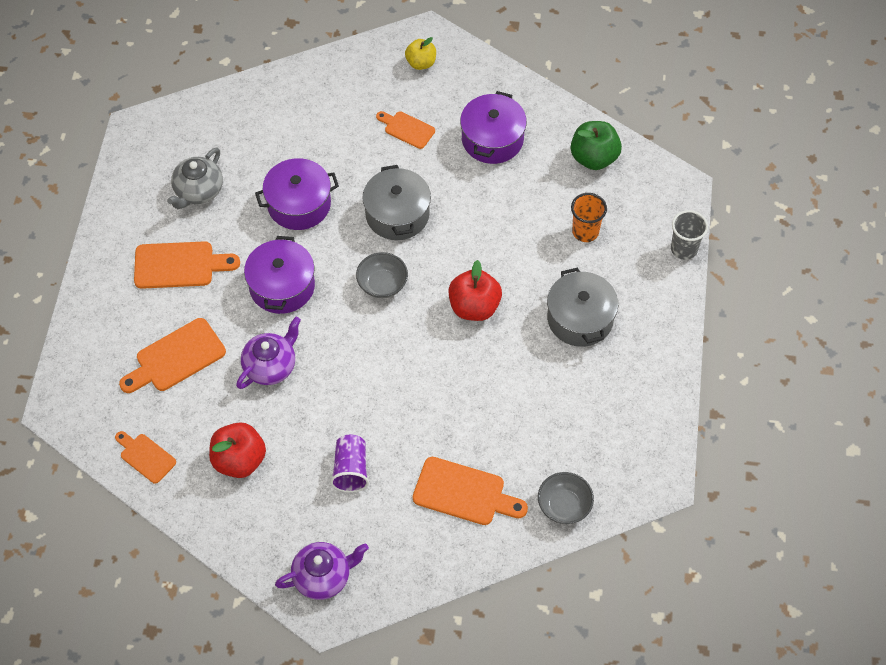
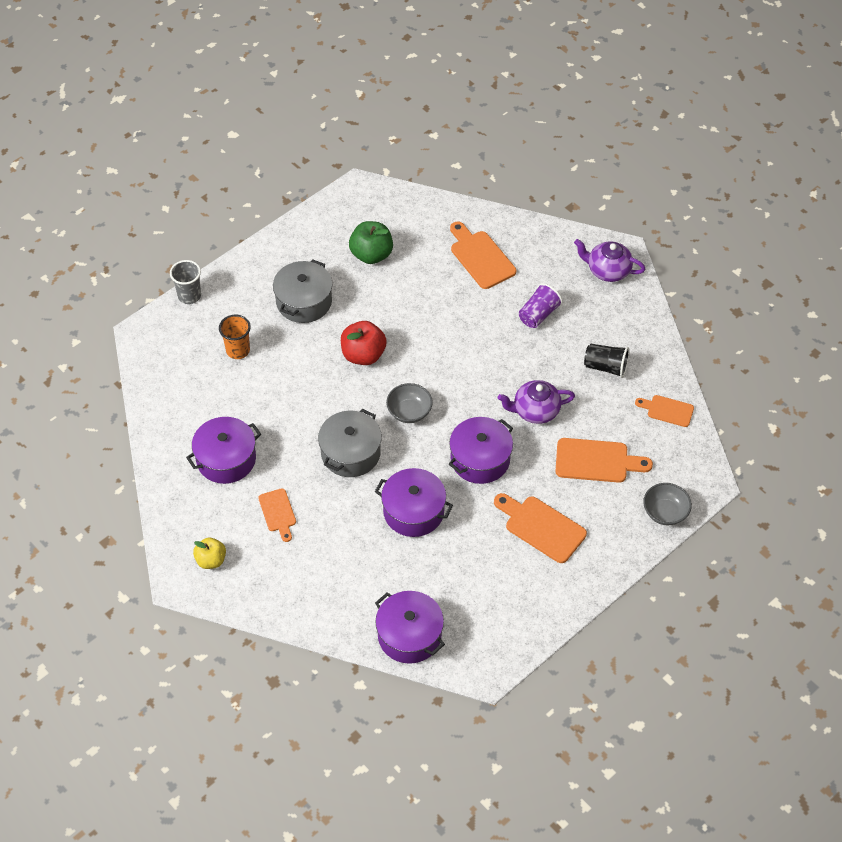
camera: 140 degrees left, 5 degrees down
(145, 456) = (667, 410): orange cutting board -> orange cutting board turned 120 degrees clockwise
(198, 191) = (479, 577): grey teapot -> none
(217, 114) = (409, 635): none -> purple pot
(239, 460) = (606, 367): red apple -> black cup
(564, 506) = (428, 213): grey bowl -> grey bowl (665, 512)
(594, 158) = (173, 394): green apple -> green apple (371, 255)

